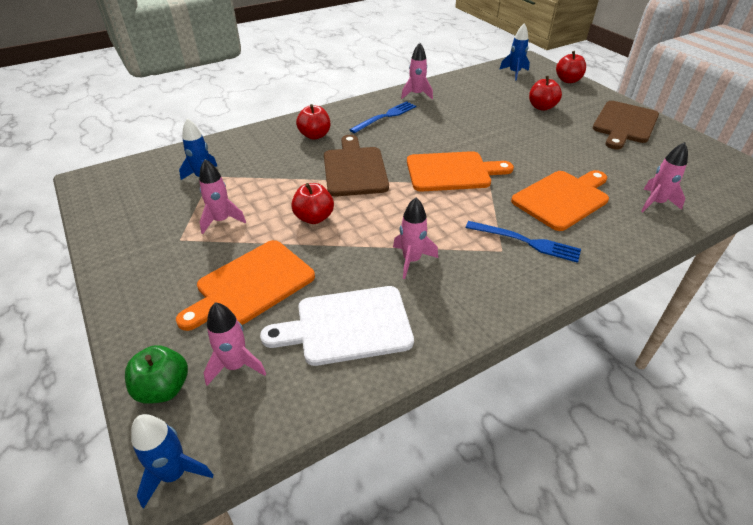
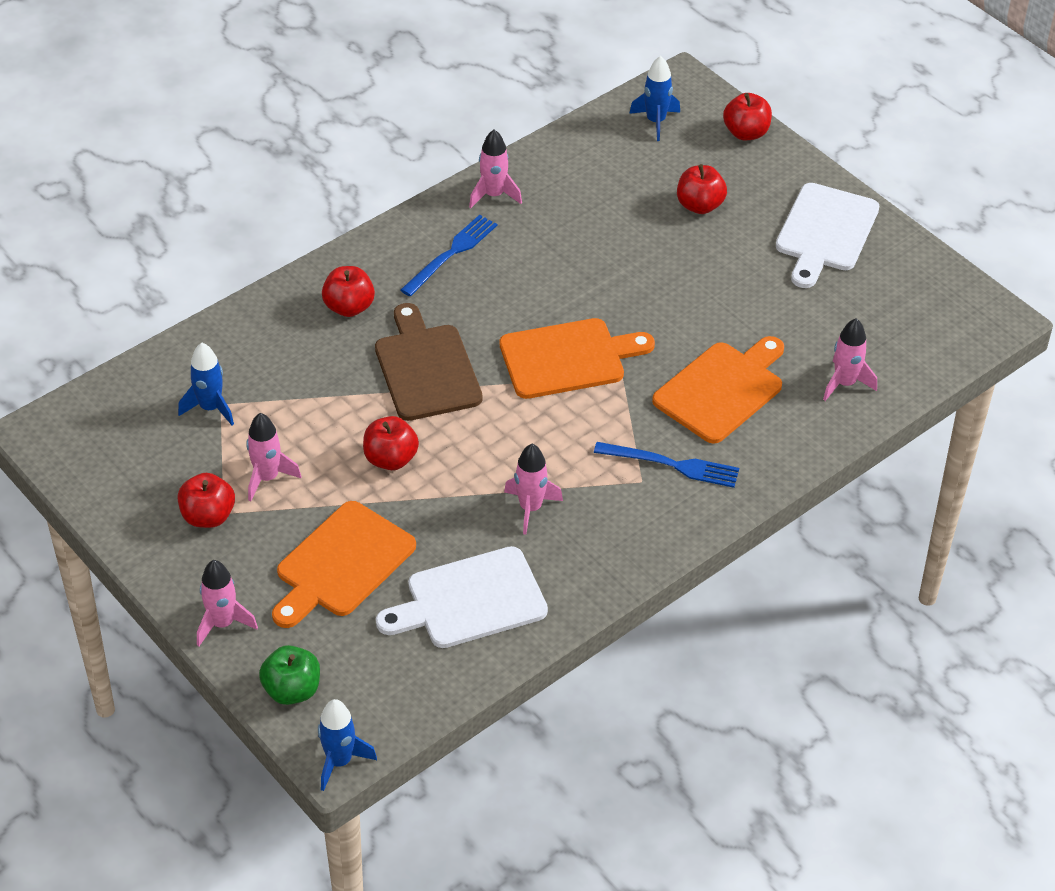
camera: 10 degrees left, 5 degrees up
(167, 241) = (208, 516): none -> red apple
(236, 366) = (359, 658): pink rocket -> pink rocket (223, 623)
(624, 124) = (825, 232): brown cutting board -> white cutting board

